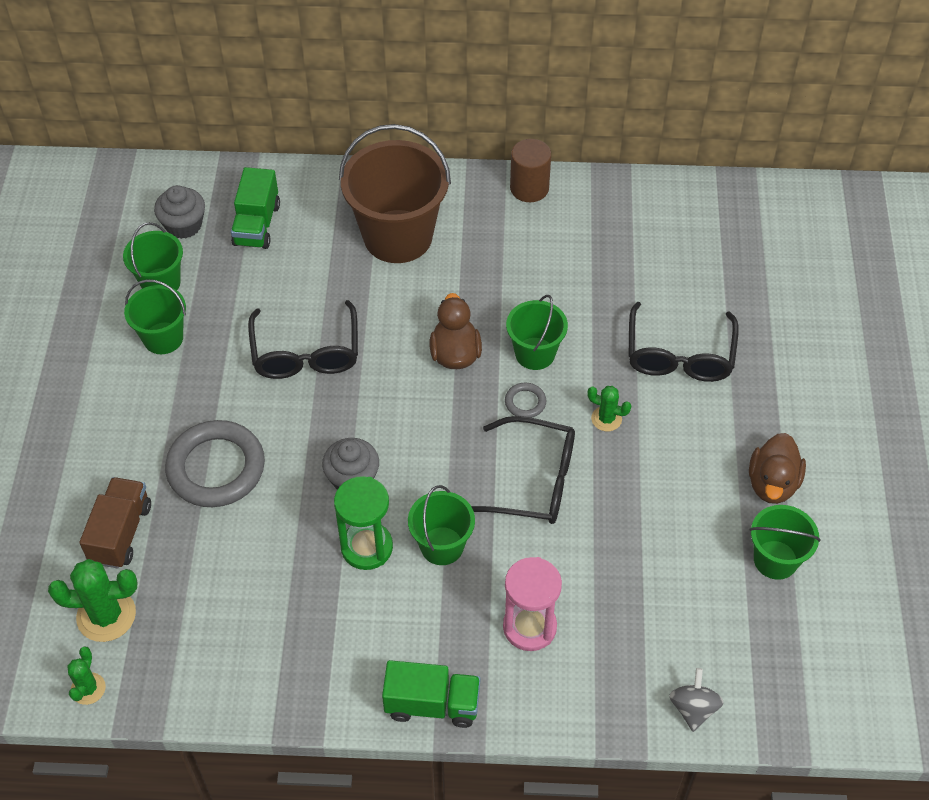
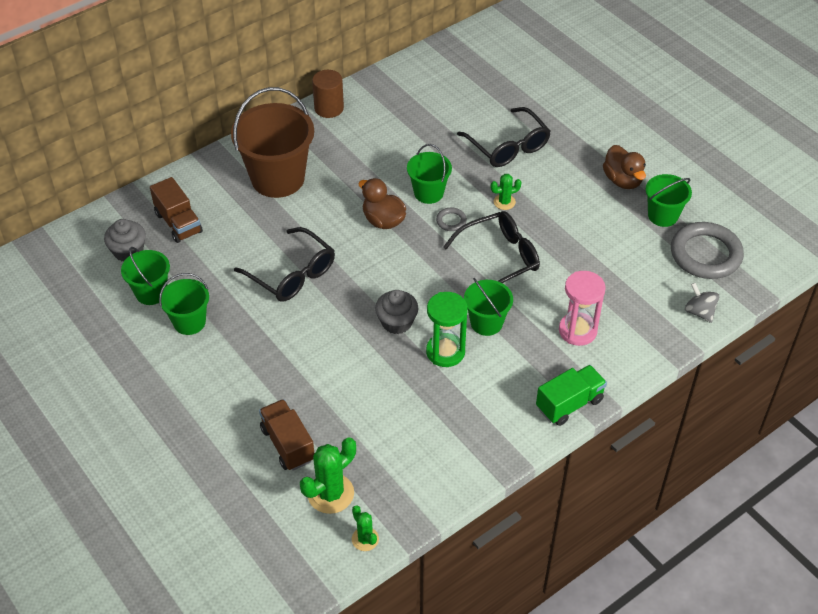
camera: 40 degrees left, 5 degrees down
(216, 468) = (307, 370): grey ring -> grey ring (705, 254)
(257, 225) = (178, 223): green truck -> brown truck

